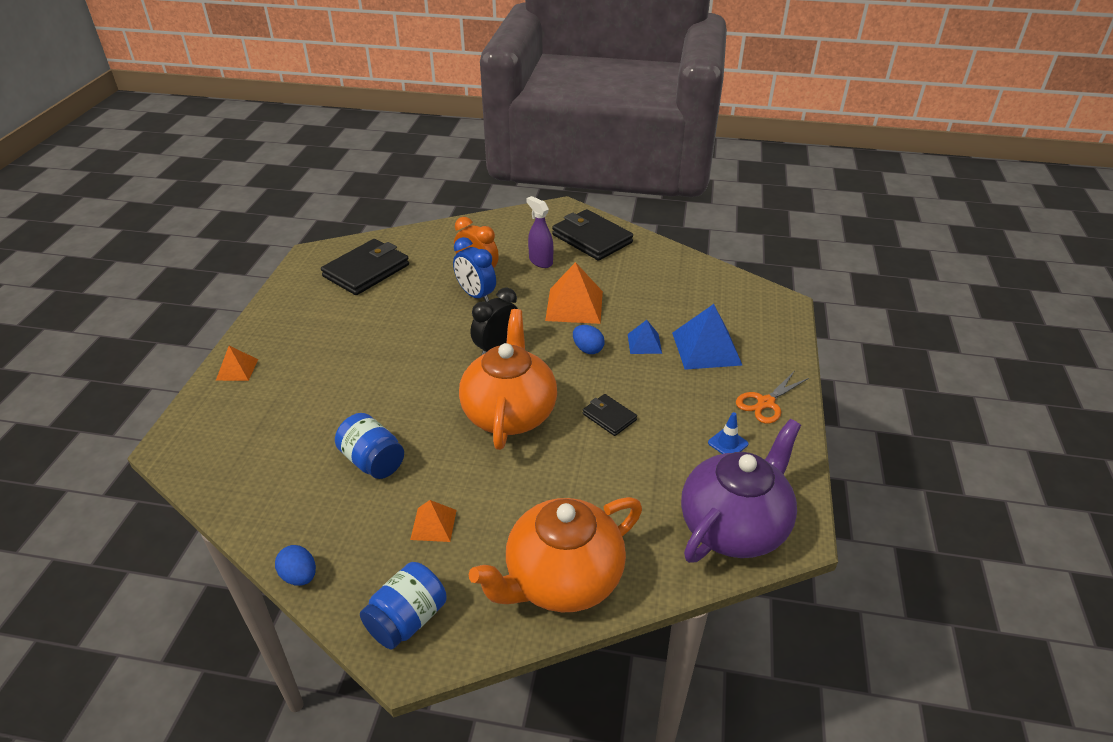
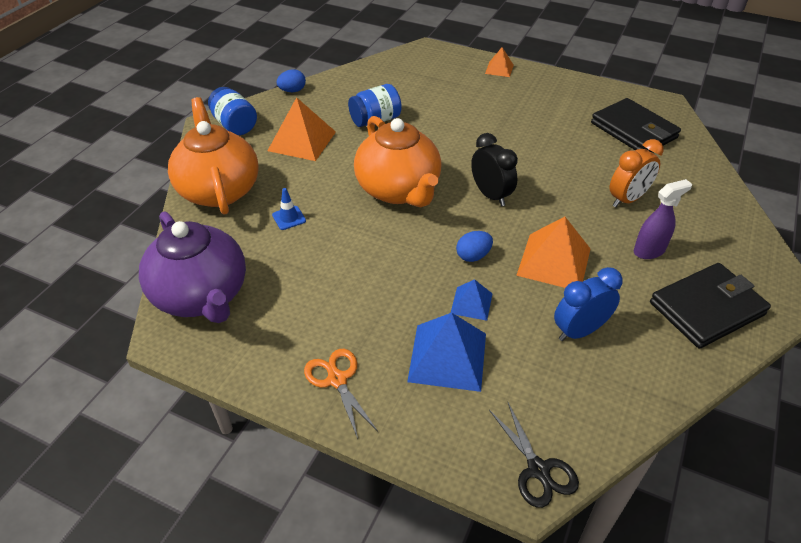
camera: 105 degrees right, 5 degrees up
(433, 524) = (302, 141): orange pyramid -> orange pyramid, size x1.82
(476, 295) = (583, 193): blue clock -> blue clock (579, 331)
(509, 413) = (399, 190): orange teapot -> orange teapot turned 45 degrees clockwise
(609, 417) = (368, 249): black wallet -> none
(728, 443) = (295, 325): blue traffic cone -> blue traffic cone (289, 218)
(769, 299) = (538, 470): none -> black scissors

